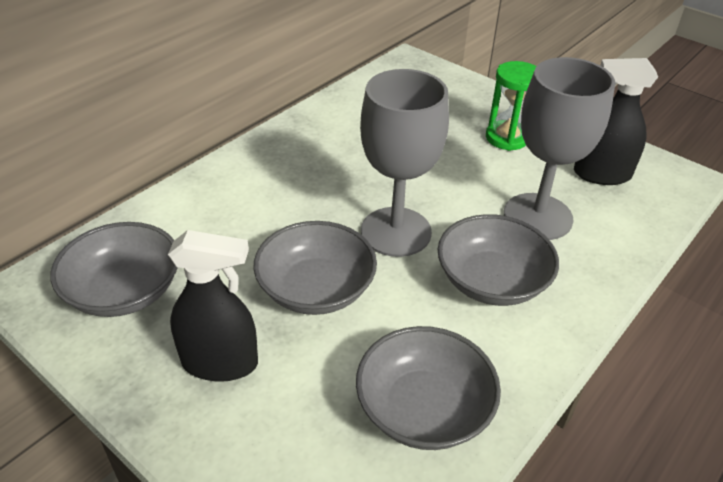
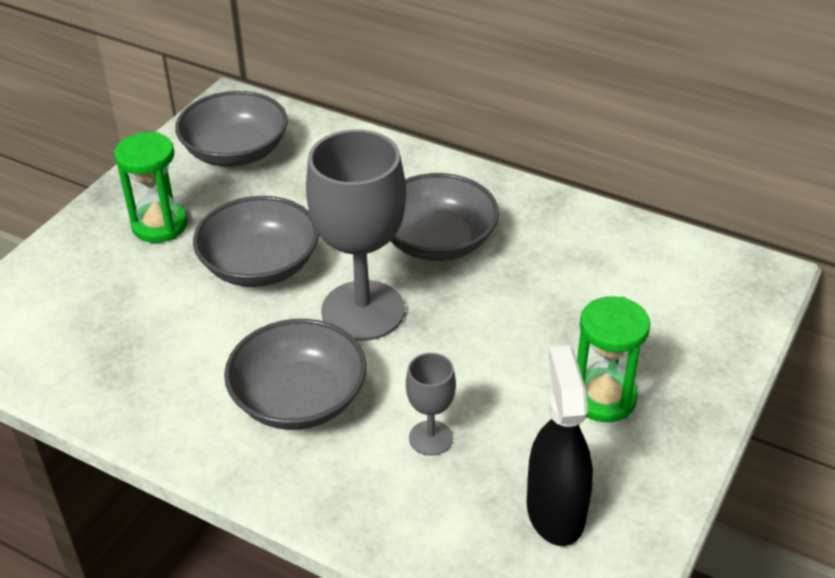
camera: 80 degrees right, 0 degrees up
(220, 363) = (159, 225): black spray bottle -> green hourglass
(424, 408) = (117, 360): grey bowl -> grey bowl (437, 241)
(537, 216) = (430, 438): grey goblet -> grey goblet, size x0.47

